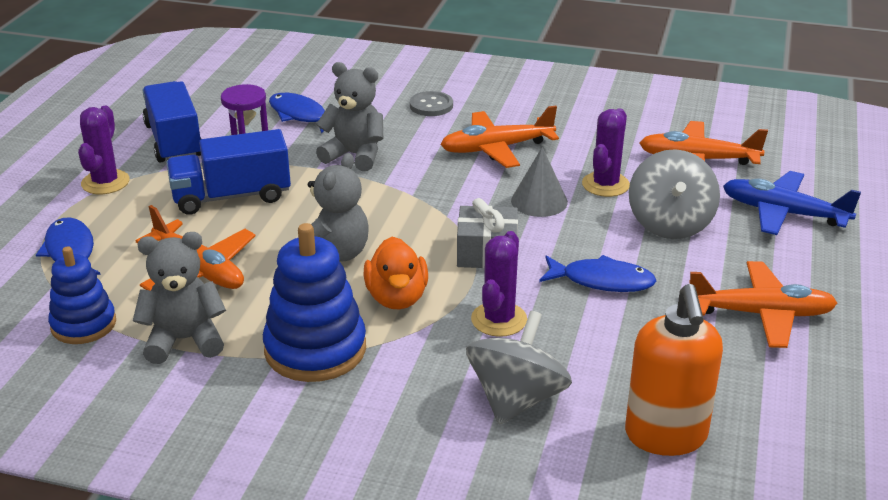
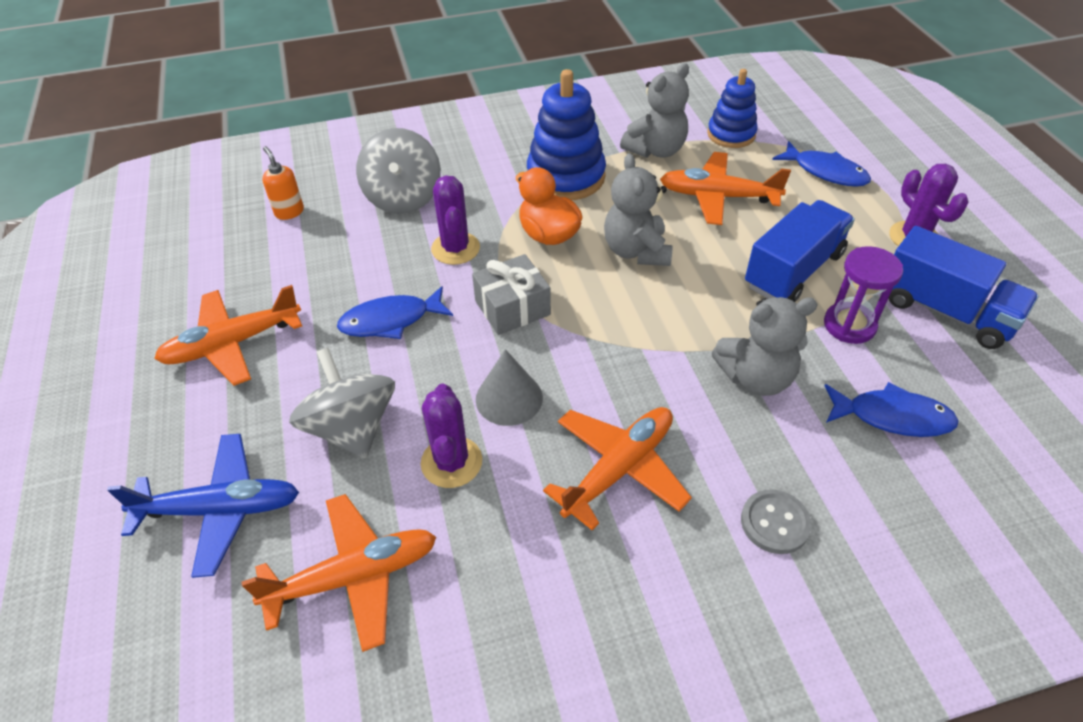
camera: 150 degrees right, 15 degrees up
(666, 436) = (289, 212): orange soap dispenser -> orange soap dispenser, size x0.50

